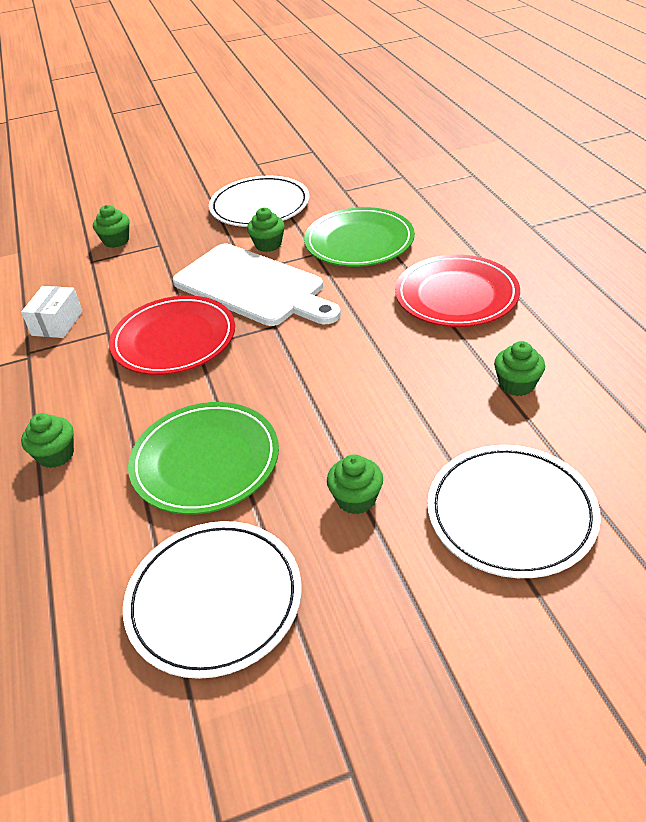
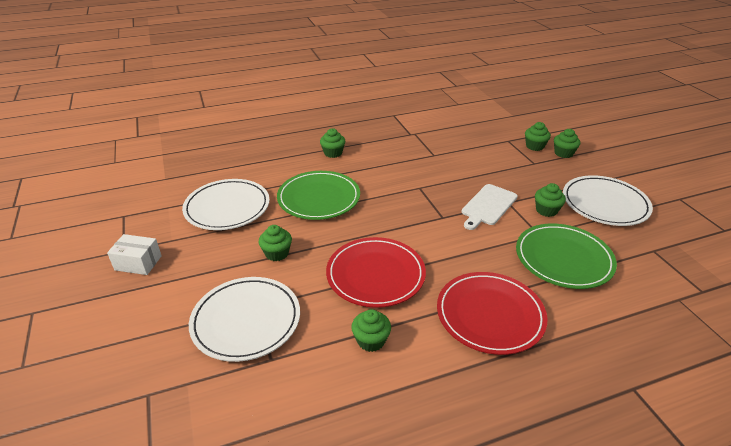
camera: 85 degrees right, 5 degrees down
(57, 323) = (441, 138): white box -> white box (138, 263)
(142, 221) = (563, 153): none -> green cupcake
(174, 340) = (426, 179): red plate -> red plate (375, 275)
(253, 287) = (488, 206): white cutting board -> white cutting board, size x0.59

